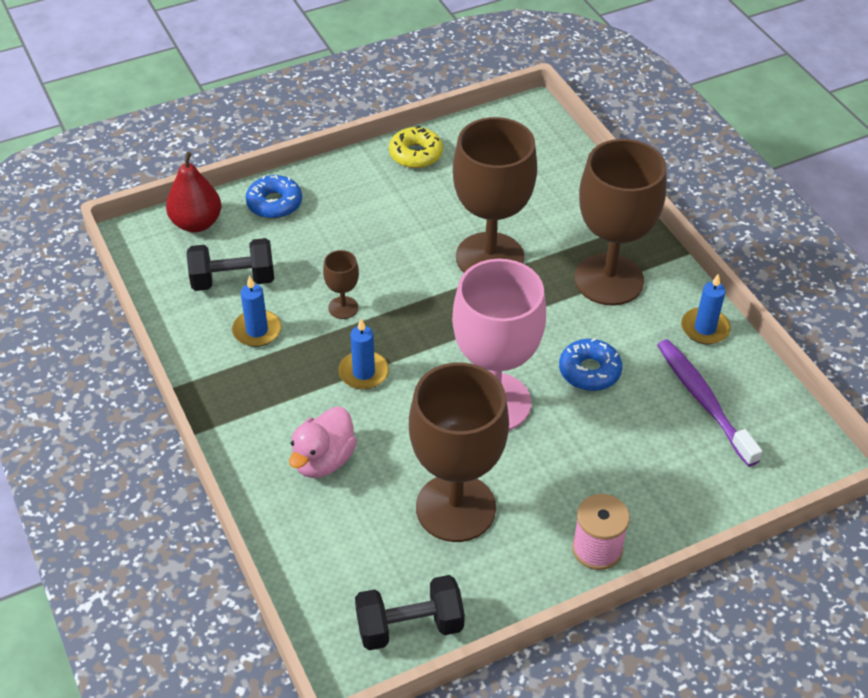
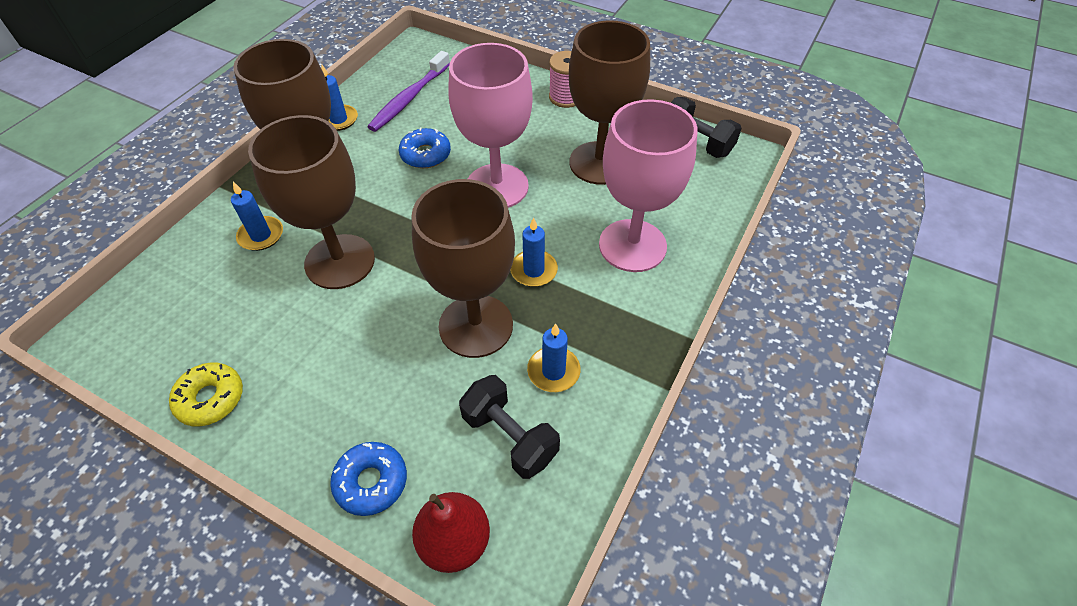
camera: 125 degrees left, 5 degrees up
(323, 460) = (632, 245): pink duck -> pink goblet
(343, 307) = (476, 326): brown goblet -> brown goblet, size x2.36
(565, 222) = (261, 235): none -> blue candle

